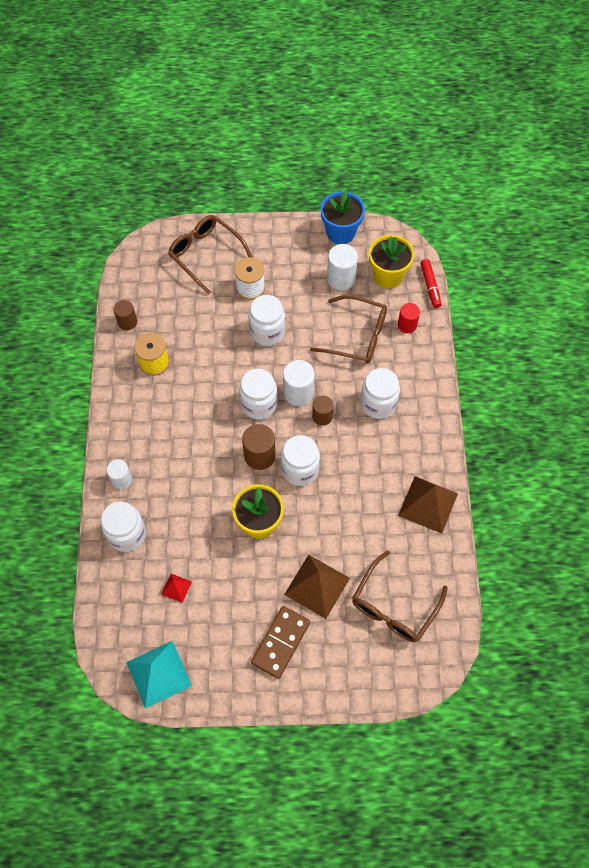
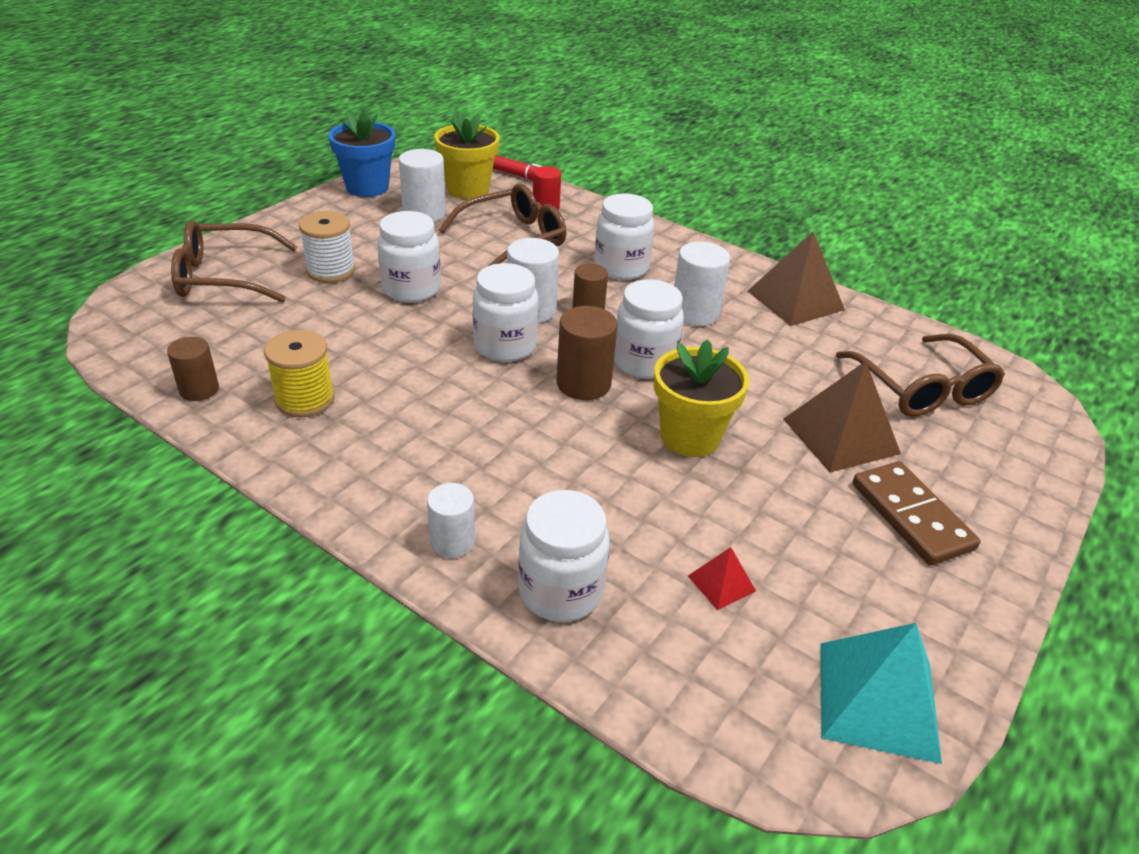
camera: 55 degrees left, 25 degrees down
(366, 464) = (694, 313): none -> white cylinder

